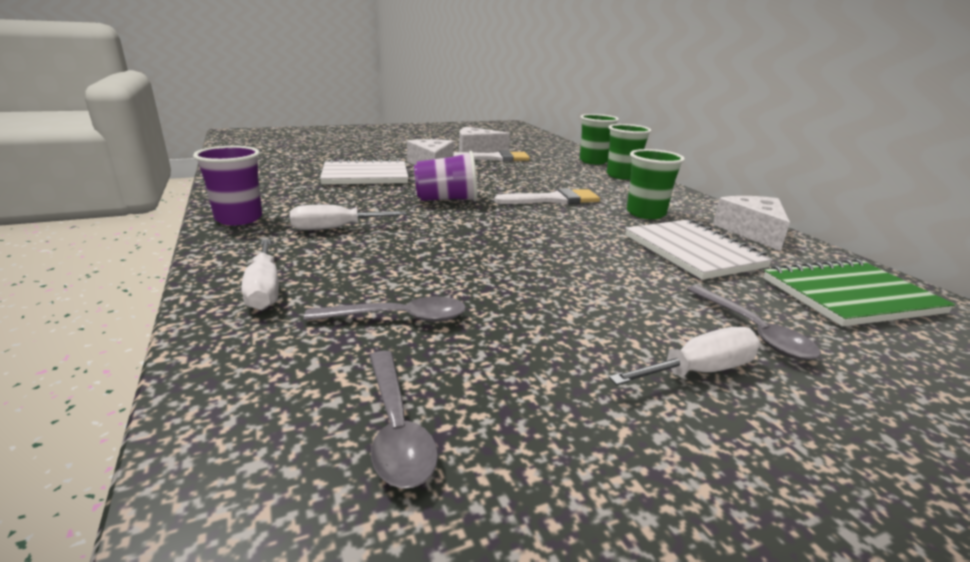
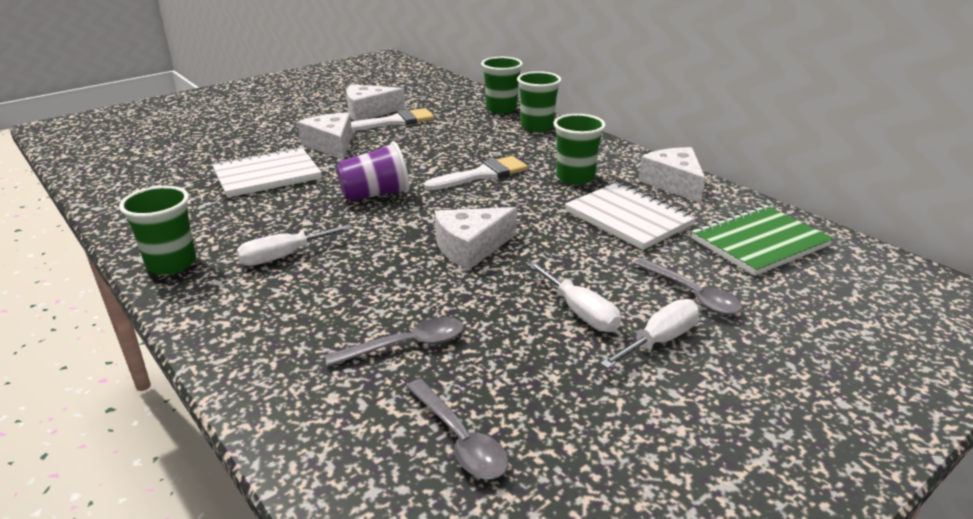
camera: 15 degrees left, 5 degrees up
(239, 218) = (171, 263): purple cup -> green cup
(264, 289) = (266, 343): white screwdriver -> white screwdriver (580, 312)
(514, 249) = (471, 247): none -> white cheese

